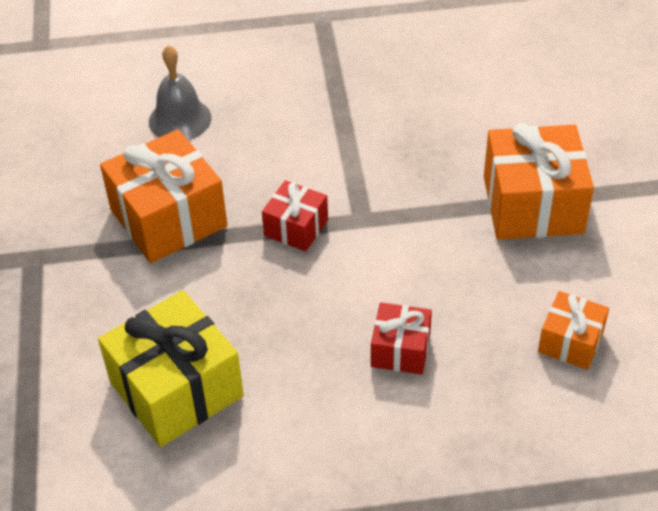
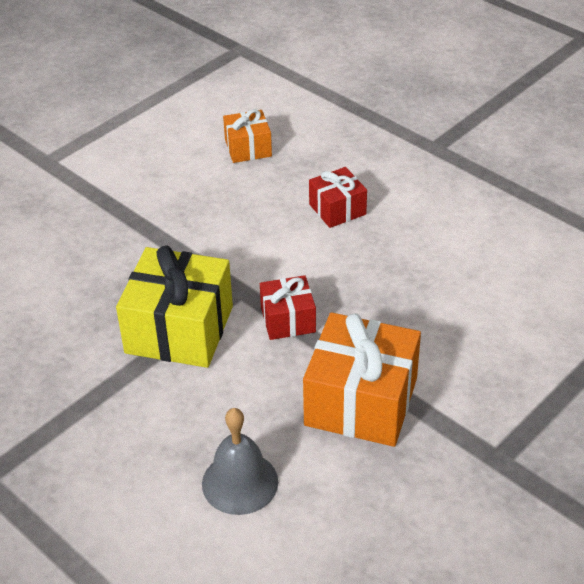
camera: 130 degrees left, 5 degrees down
(176, 389) = (494, 288): yellow gift -> yellow gift (179, 329)
(533, 205) = (136, 215): orange gift -> none

